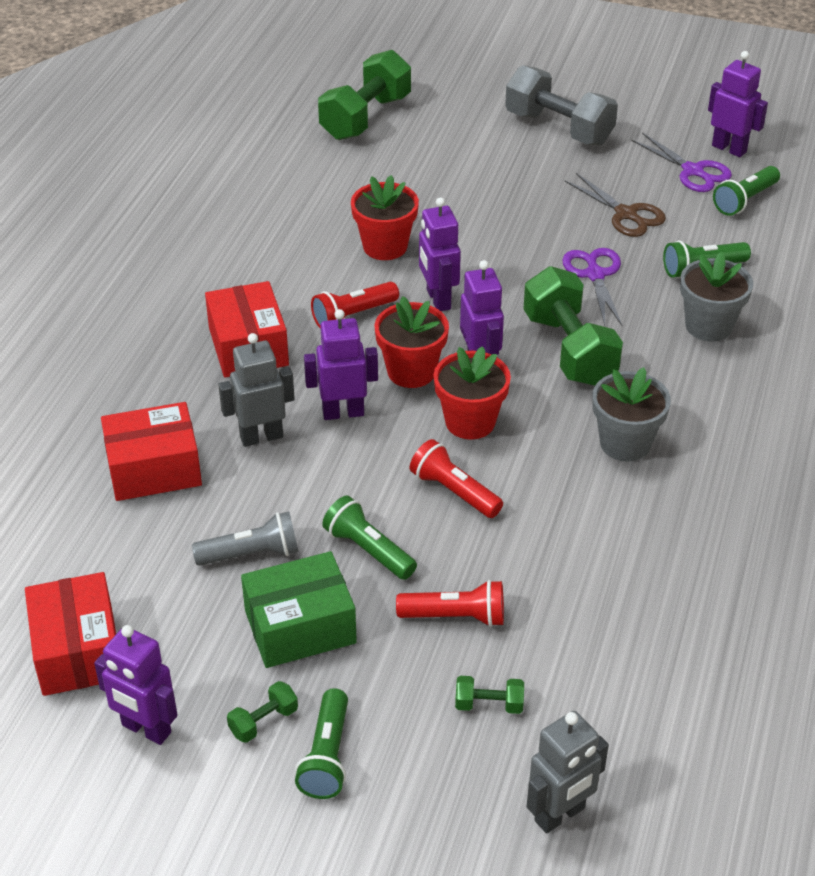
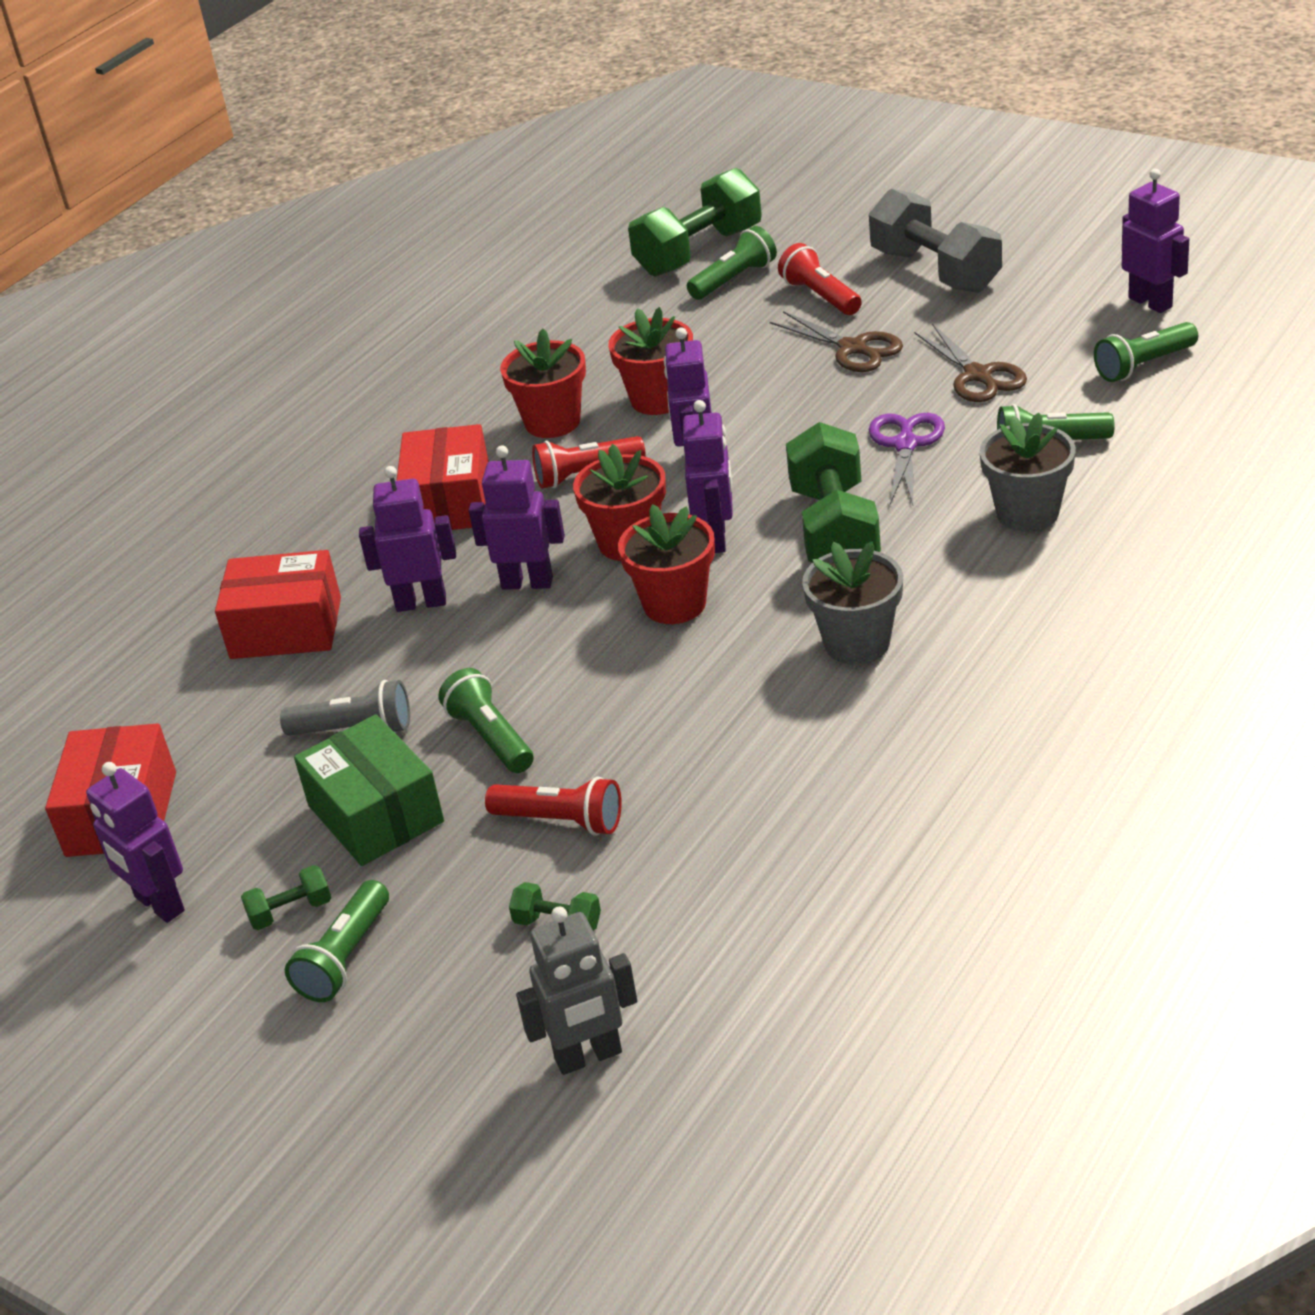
camera: 20 degrees right, 5 degrees down
(261, 437) = (421, 602): grey robot -> purple robot
(300, 627) = (376, 814): green box -> green box turned 60 degrees clockwise
(306, 271) = (552, 422): none -> red flower pot
(404, 140) = (734, 279): none -> green flashlight
(454, 491) = (620, 681): red flashlight -> red flashlight (820, 296)
(522, 196) = (853, 348): none -> brown scissors
(693, 171) = (1089, 328): purple scissors -> none

